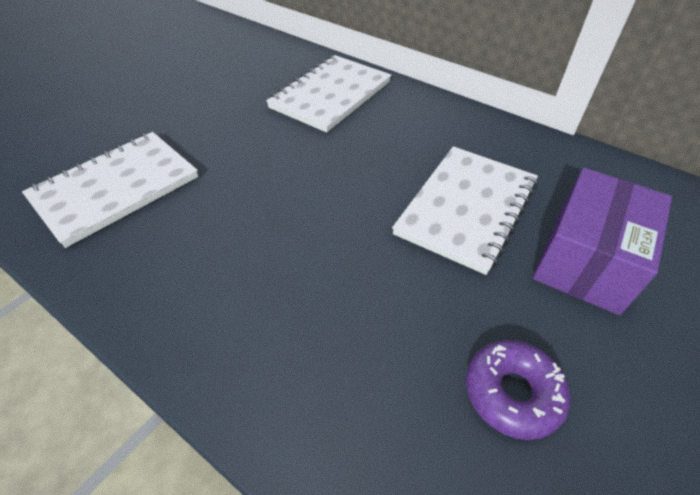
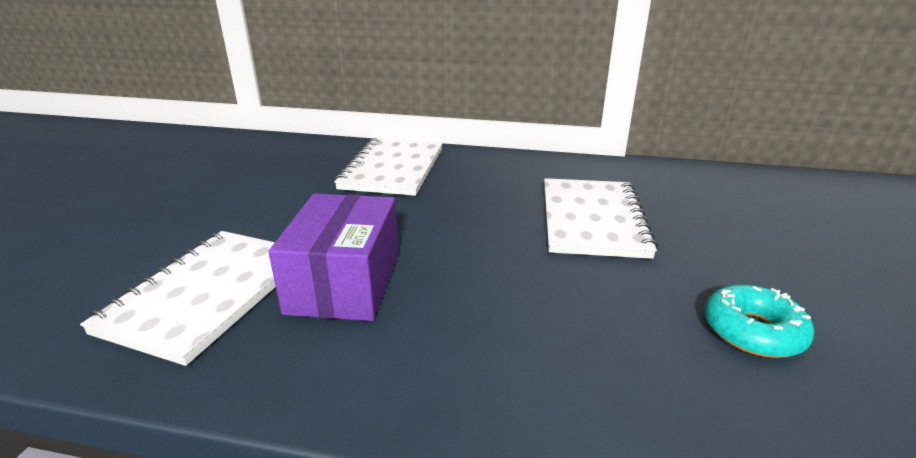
camera: 25 degrees left, 20 degrees down
(512, 393) = (753, 331): purple donut -> turquoise donut
(586, 259) = (713, 229): purple box -> purple box (344, 282)

